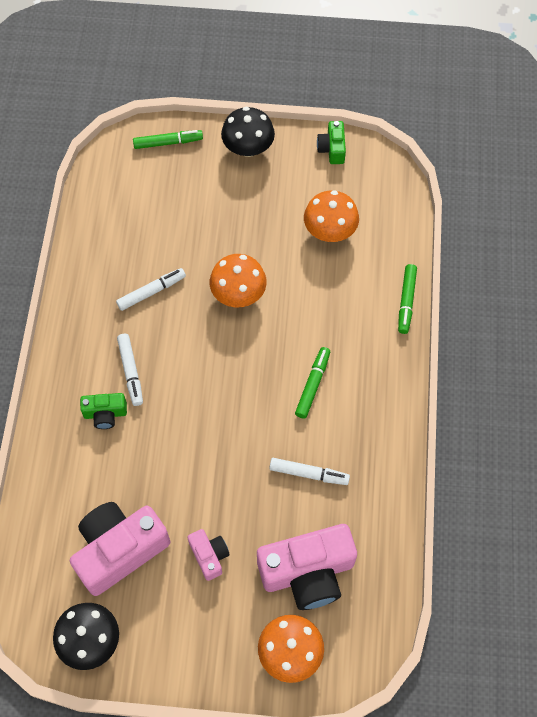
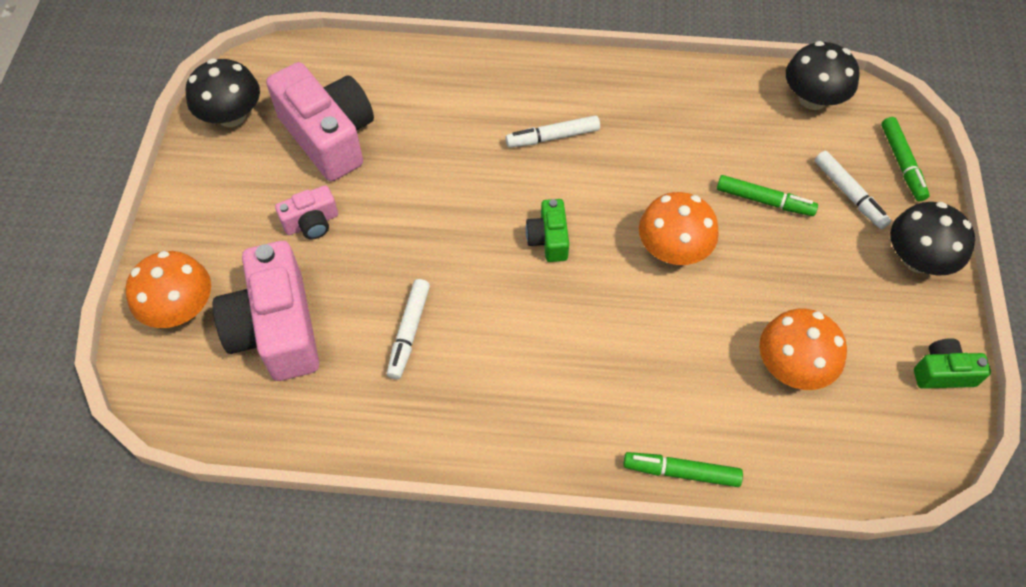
camera: 90 degrees right, 5 degrees down
(104, 189) = (812, 98): none -> black mushroom
(105, 414) = (497, 115): green camera -> green camera (548, 239)
(151, 292) = (666, 153): white marker -> white marker (849, 194)
(313, 385) = (538, 339): green marker -> green marker (764, 201)

